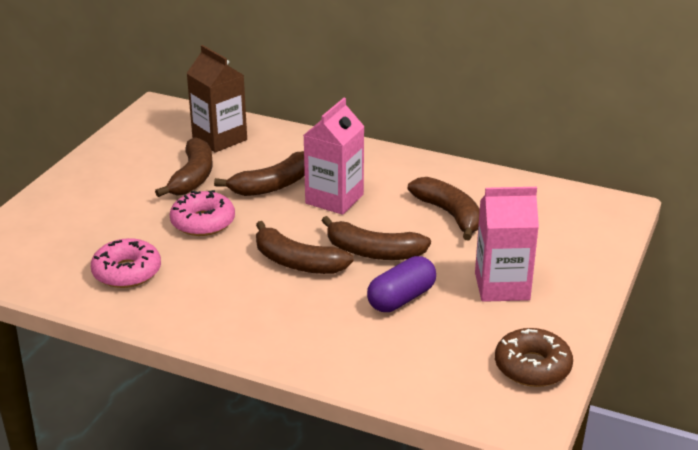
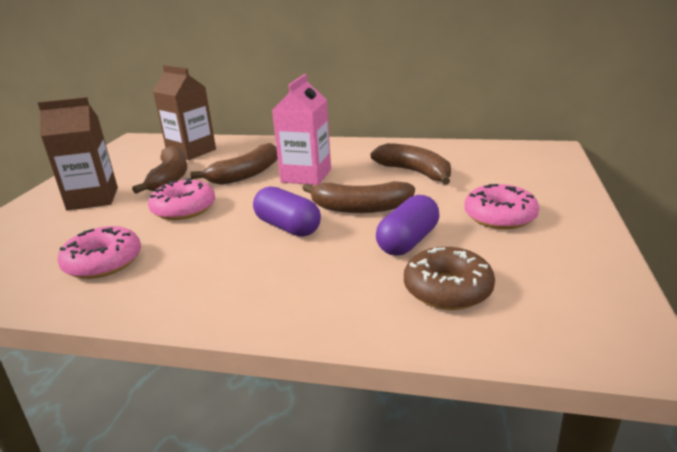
camera: 10 degrees left, 5 degrees down
(114, 192) = (93, 199): none -> brown carton
(297, 262) = (288, 227): brown banana -> purple capsule
(502, 286) = (499, 216): pink carton -> pink donut
(532, 367) = (588, 282): brown donut -> brown donut (447, 289)

